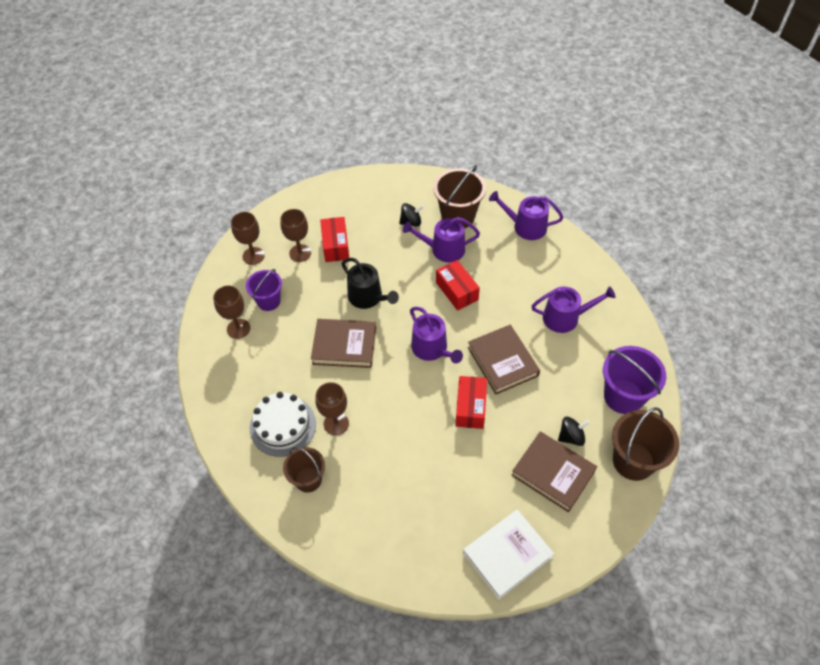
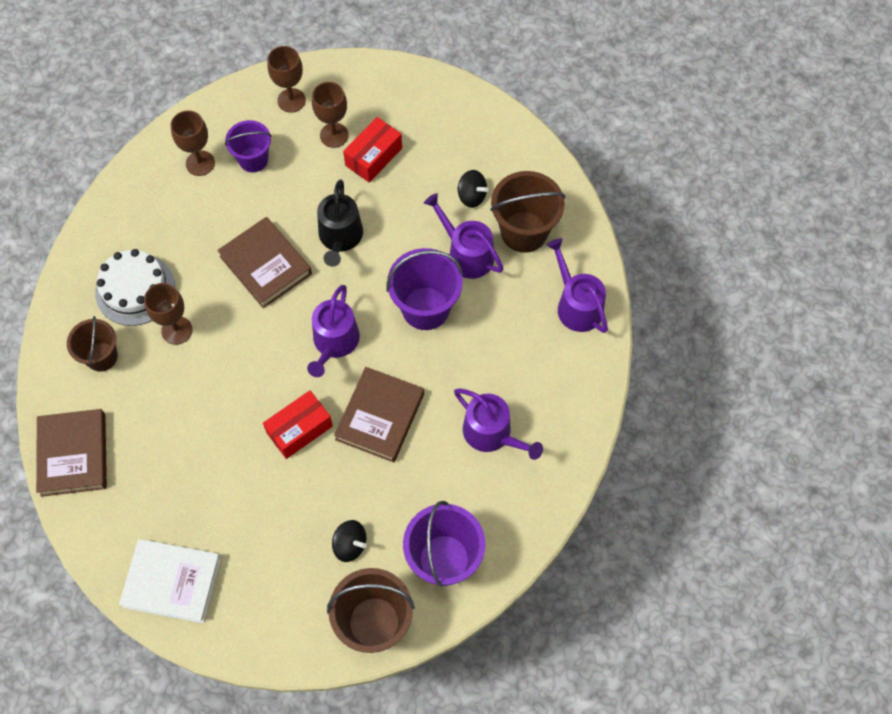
camera: 45 degrees right, 10 degrees up
(457, 291) = (425, 308): red box -> purple bucket
(553, 473) = (294, 558): brown book -> brown book (73, 454)

